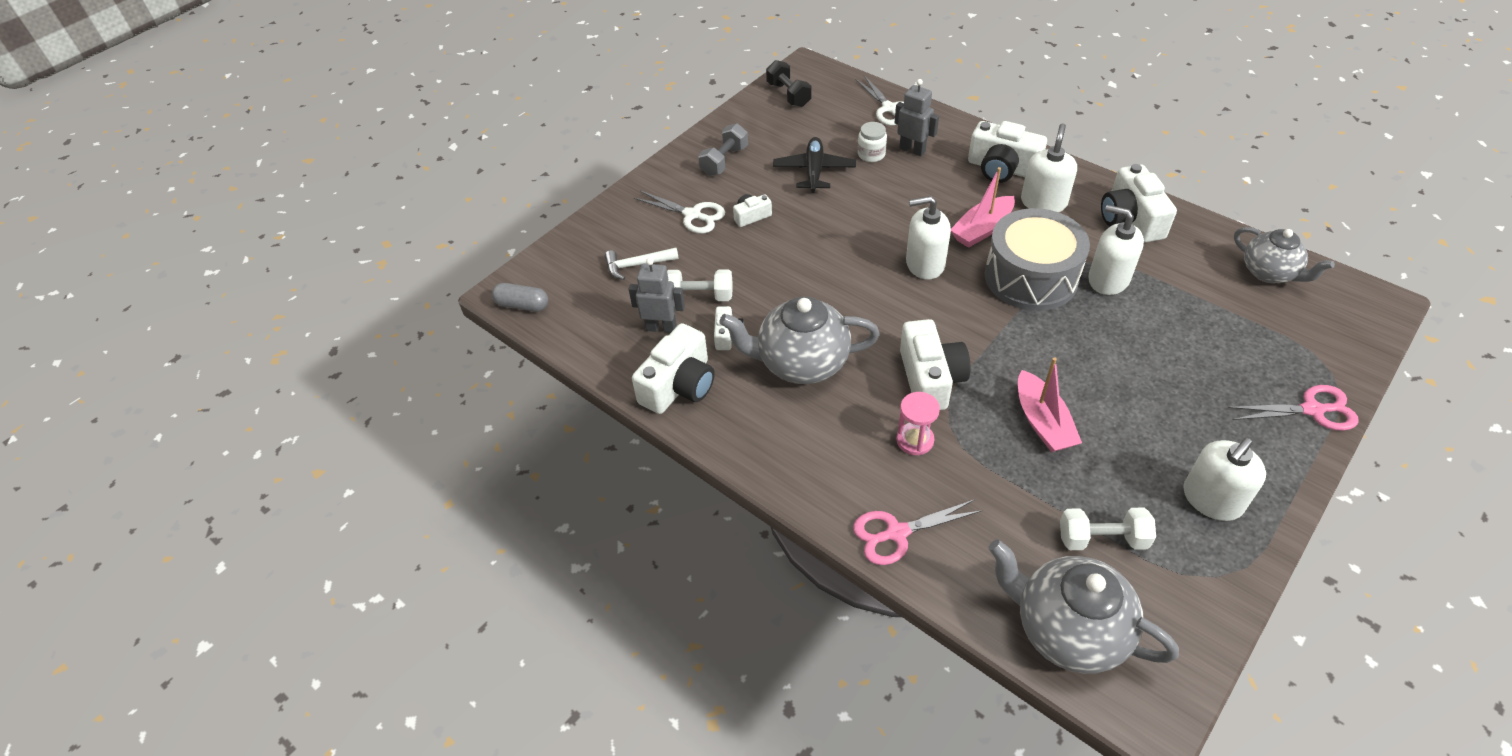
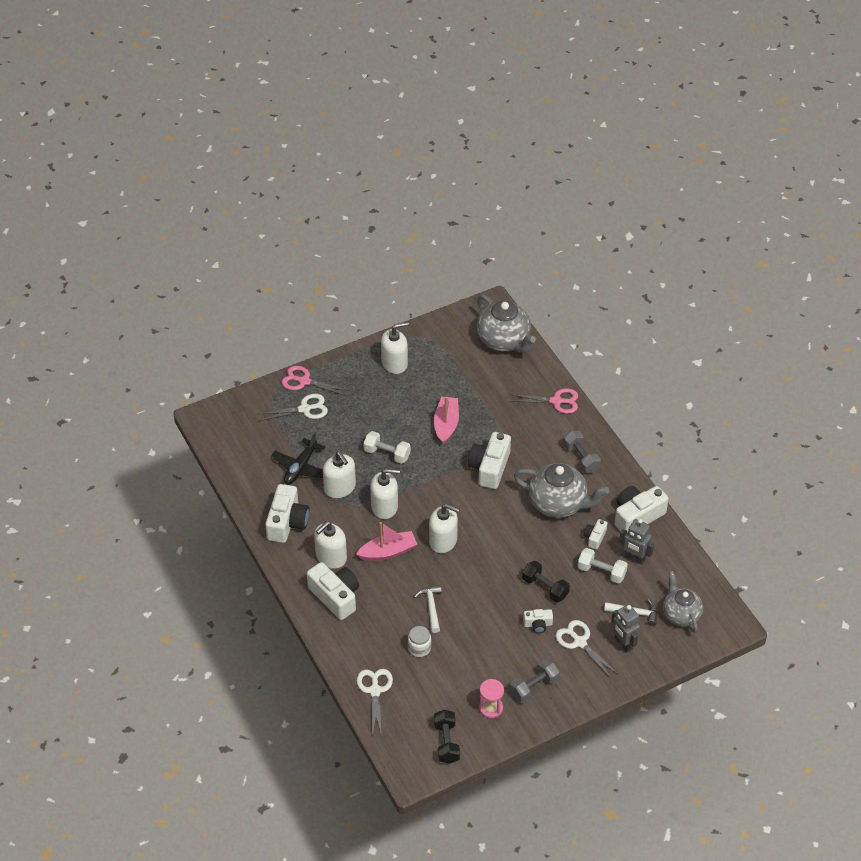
camera: 160 degrees left, 0 degrees up
(522, 305) = (722, 610): grey capsule -> none
(763, 255) = (545, 588): none -> black dumbbell
(803, 444) = (581, 458): none -> grey dumbbell
(814, 171) = (471, 648): black plane -> black plane (300, 467)
(886, 193) = (431, 607): none -> white hammer
(912, 150) = (386, 640): grey robot -> grey robot (623, 644)
(915, 440) = (520, 439): pink hourglass -> pink hourglass (491, 708)
(1031, 277) = (384, 506): grey drum -> white soap dispenser
(1102, 539) = (460, 366): white dumbbell -> white dumbbell (387, 454)
(1264, 367) = (305, 409): none -> white scissors
(1269, 273) = (243, 456): grey teapot -> grey teapot (680, 614)

